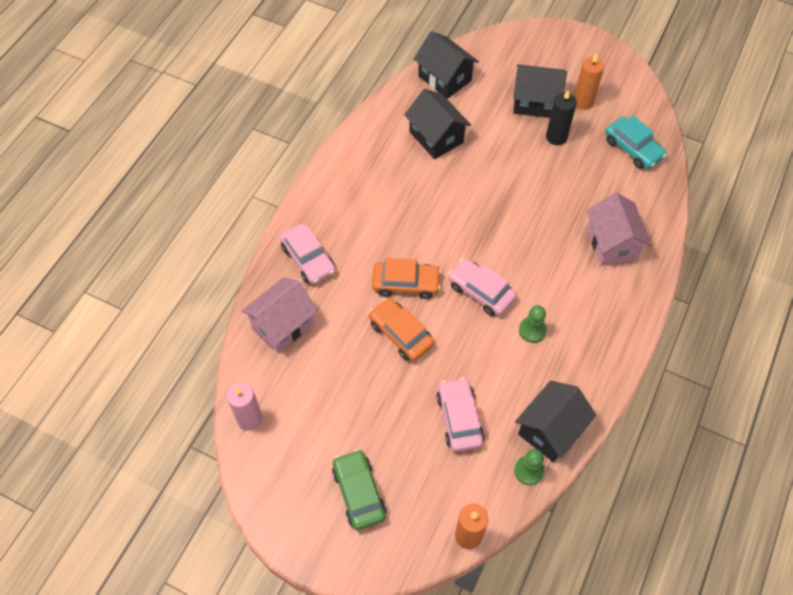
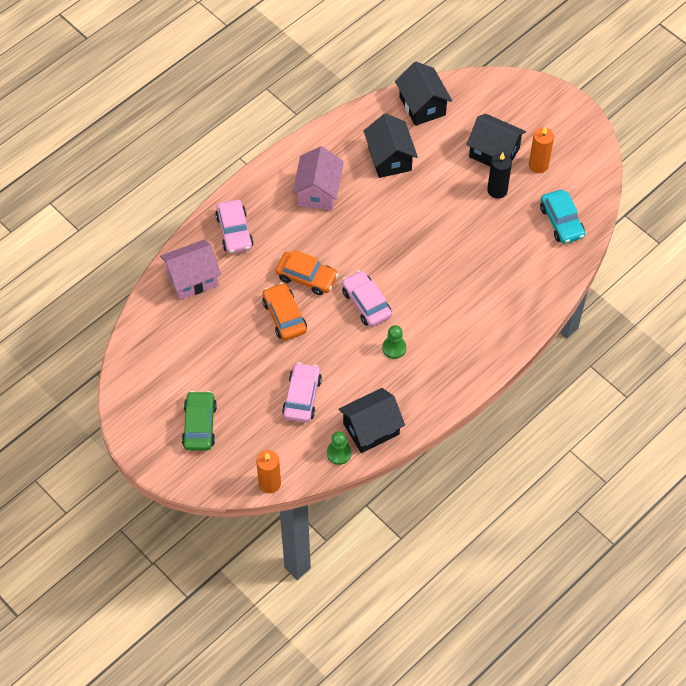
camera: 20 degrees right, 0 degrees up
(249, 418) = (138, 343): pink candle -> none
(612, 243) = (498, 298): pink house -> pink house (318, 191)

